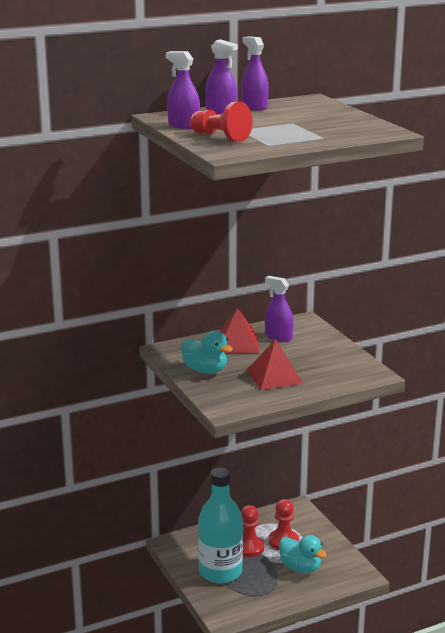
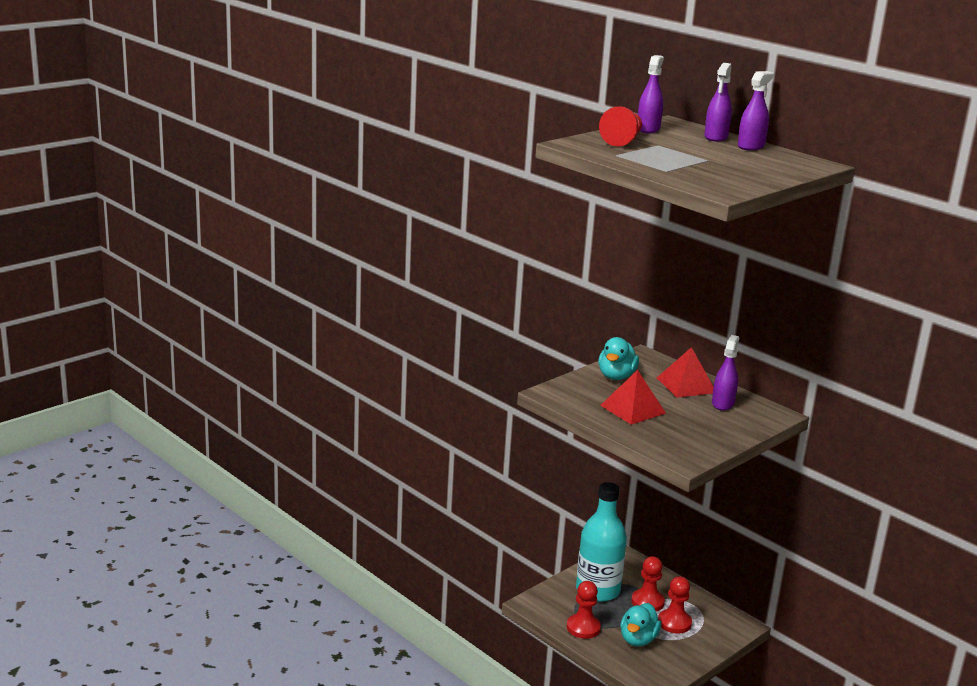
camera: 70 degrees right, 0 degrees up
(273, 595) = (583, 627): none -> red pawn

